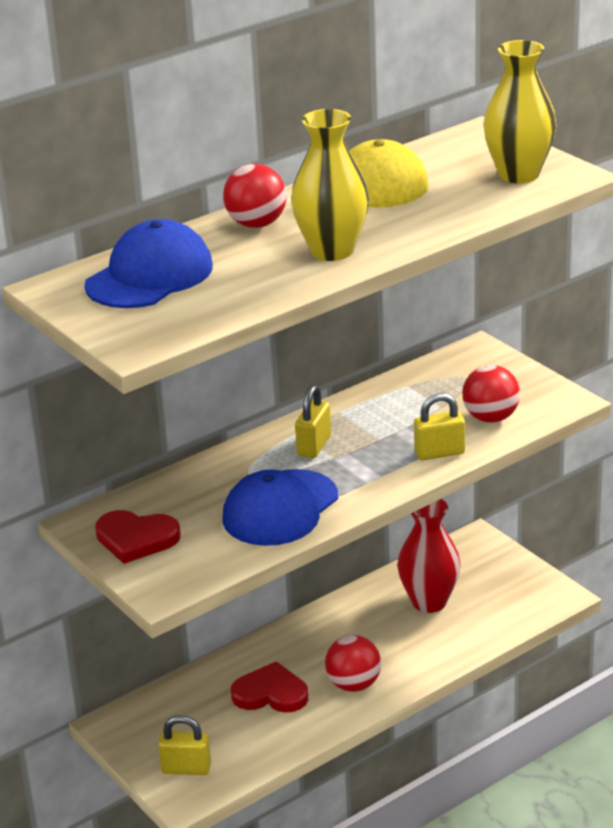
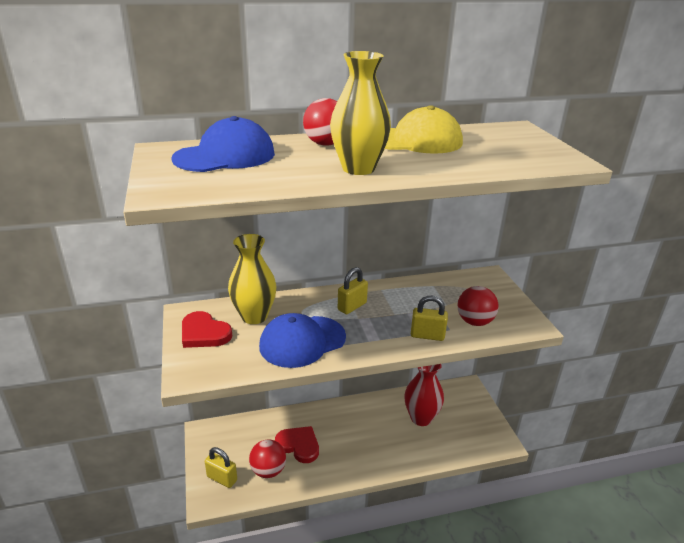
camera: 20 degrees right, 0 degrees up
(353, 684) = (348, 458): red ball -> red ball (268, 470)
(518, 174) = (531, 153): yellow vase -> yellow vase (254, 316)

